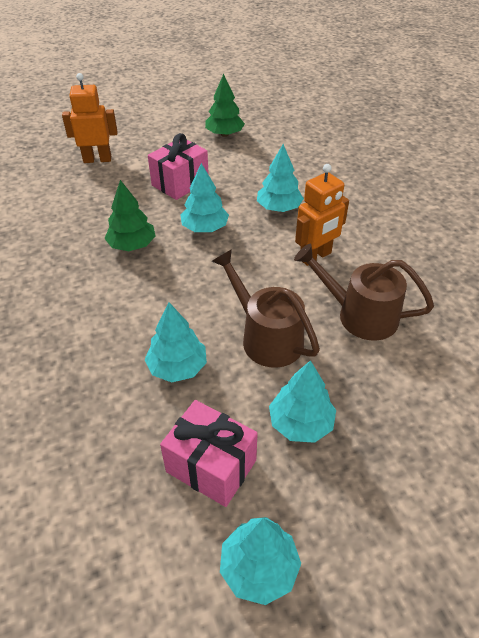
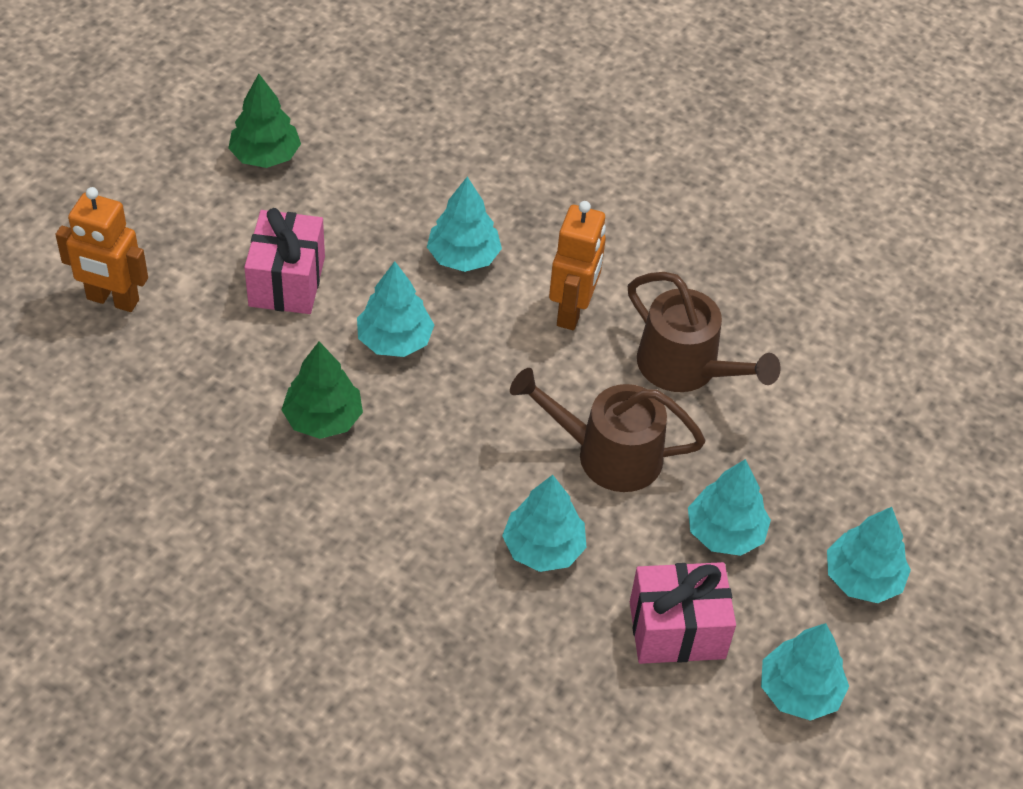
camera: 40 degrees left, 5 degrees up
(97, 159) = (112, 300): orange robot -> orange robot turned 120 degrees counterclockwise
(360, 315) = (686, 367): brown watering can -> brown watering can turned 120 degrees counterclockwise
(379, 515) = (863, 578): none -> turquoise tree

